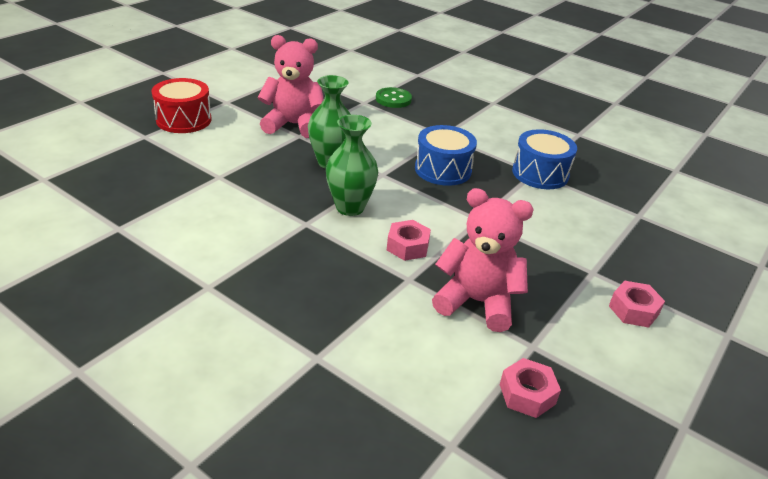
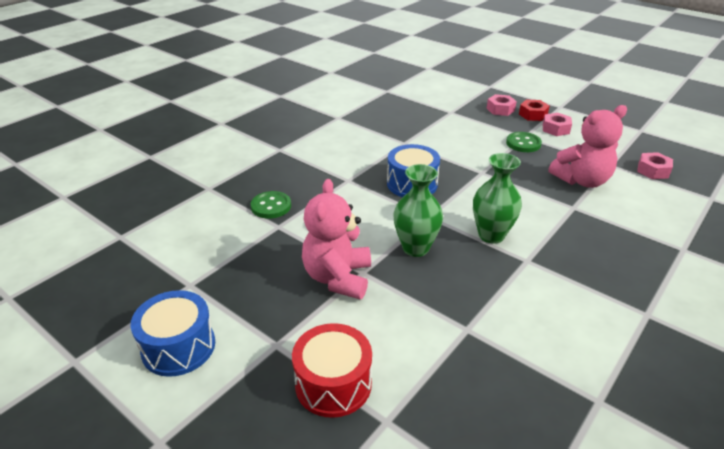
camera: 85 degrees left, 0 degrees up
(407, 246) = (533, 206): pink nut -> pink nut (500, 109)
(477, 302) = (582, 181): pink teddy bear -> pink teddy bear turned 135 degrees counterclockwise
(540, 173) = (406, 140): blue drum -> blue drum (178, 347)
(569, 266) = (523, 143): none -> green button
(674, 294) = (533, 115): none -> red nut

